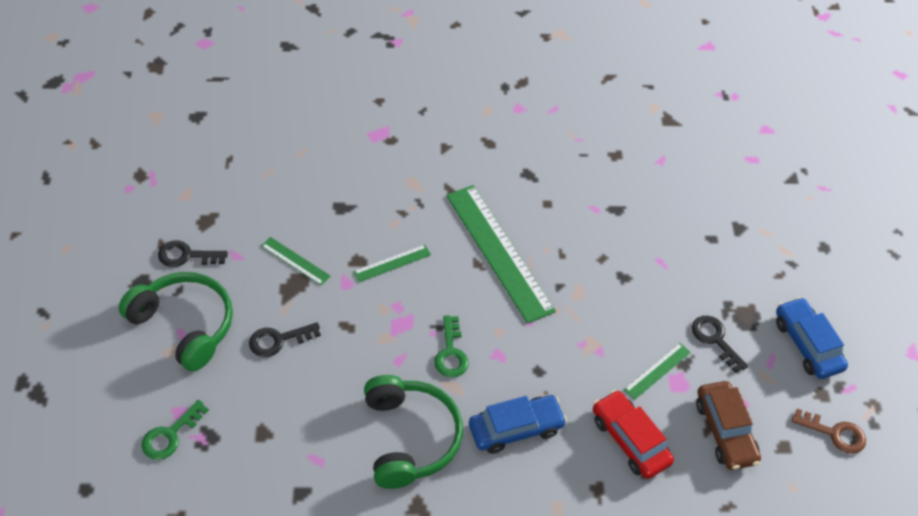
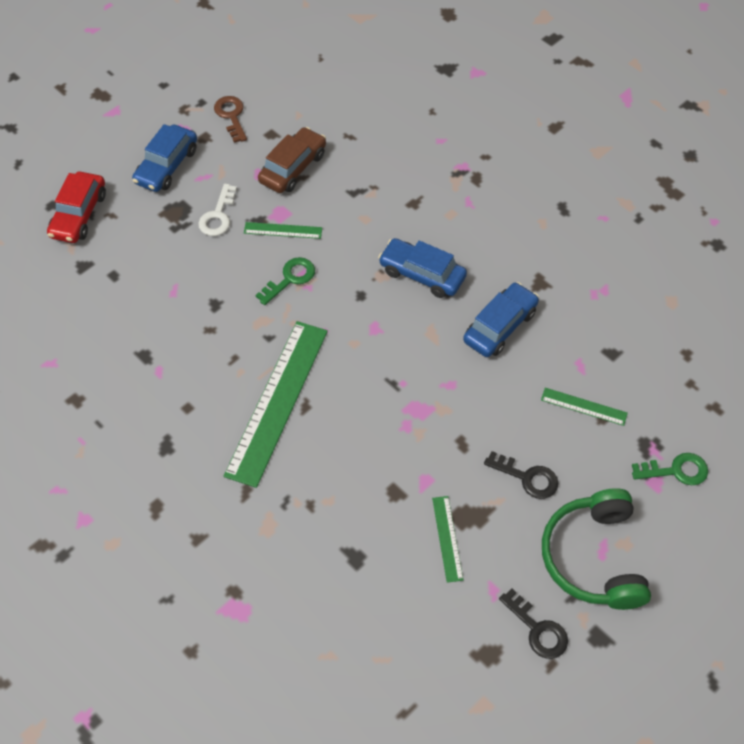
camera: 130 degrees left, 5 degrees up
(392, 263) = (370, 465): green ruler -> green ruler (584, 406)
(410, 438) = (500, 326): green headphones -> blue car
(451, 353) = (407, 357): green key -> green key (290, 279)
(630, 440) = (357, 210): red car -> red car (79, 215)
(715, 340) = (218, 216): black key -> white key

